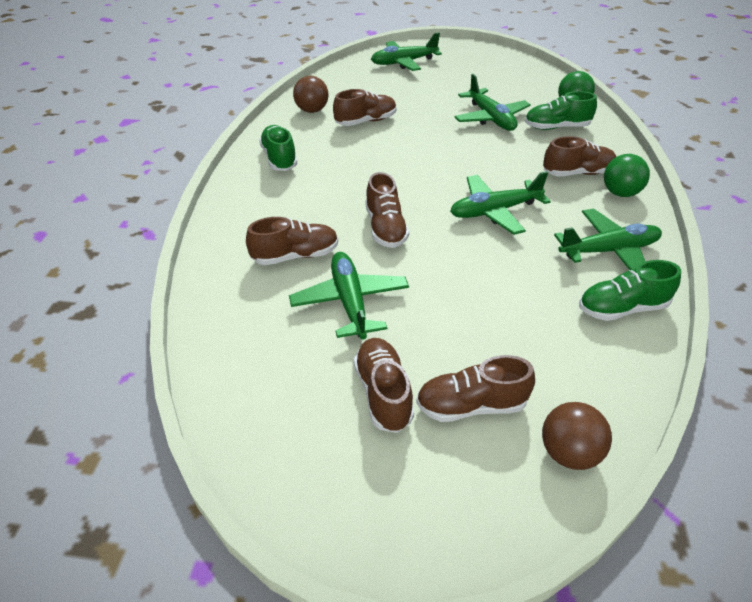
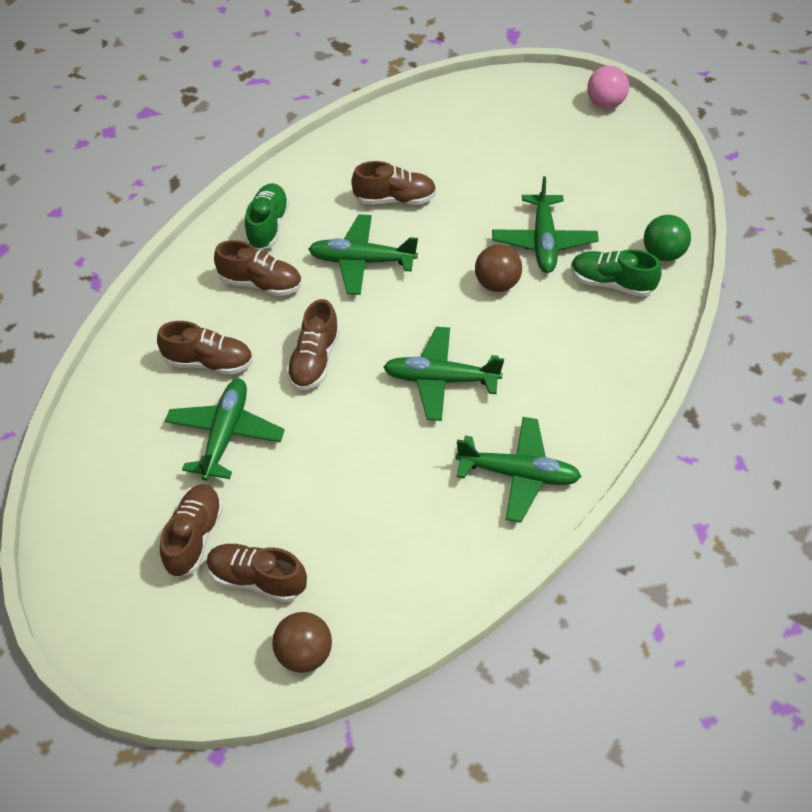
camera: 25 degrees right, 10 degrees up
(312, 110) = (346, 161): brown ball -> brown ball (496, 284)
(404, 62) = (509, 109): green plane -> green plane (361, 261)
(462, 48) = (605, 103): none -> pink ball
(577, 173) = (575, 360): brown shoe -> brown shoe (261, 283)
(620, 193) = (599, 406): green ball -> none
(622, 308) = (471, 543): green shoe -> none

